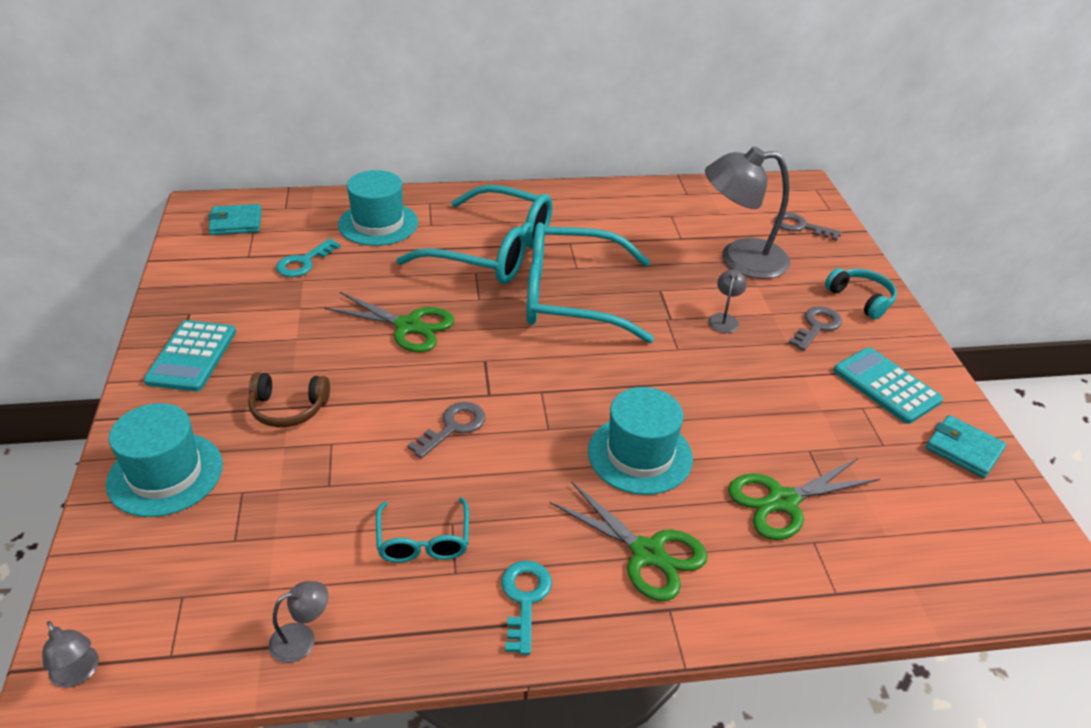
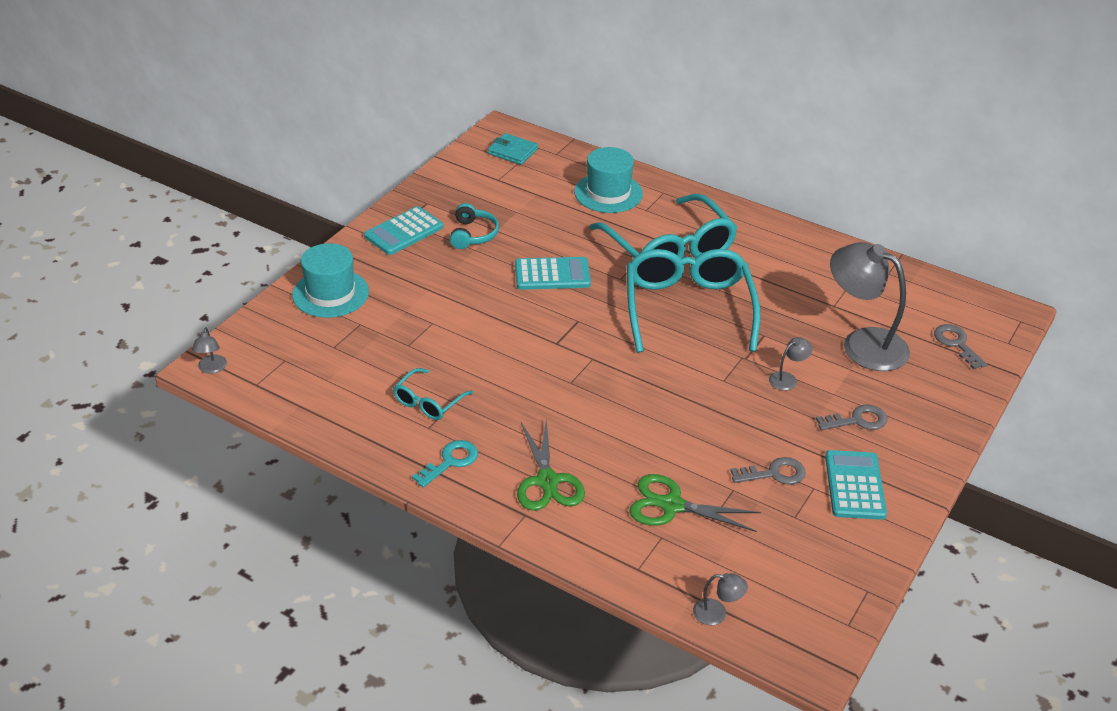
camera: 40 degrees right, 0 degrees up
(288, 408) = (428, 290): brown headphones -> none
(302, 639) = (321, 412): grey lamp -> grey lamp (717, 613)
(304, 262) = (529, 199): turquoise key -> none
(408, 326) = (552, 274): green scissors -> turquoise calculator
(453, 427) = (512, 351): grey key -> grey key (774, 474)
(571, 297) = (688, 308): turquoise glasses -> turquoise glasses turned 45 degrees clockwise
(640, 455) = (611, 428): turquoise hat -> none
(861, 299) = (927, 421): turquoise headphones -> turquoise headphones (473, 234)
(963, 449) = (854, 553): turquoise wallet -> none

